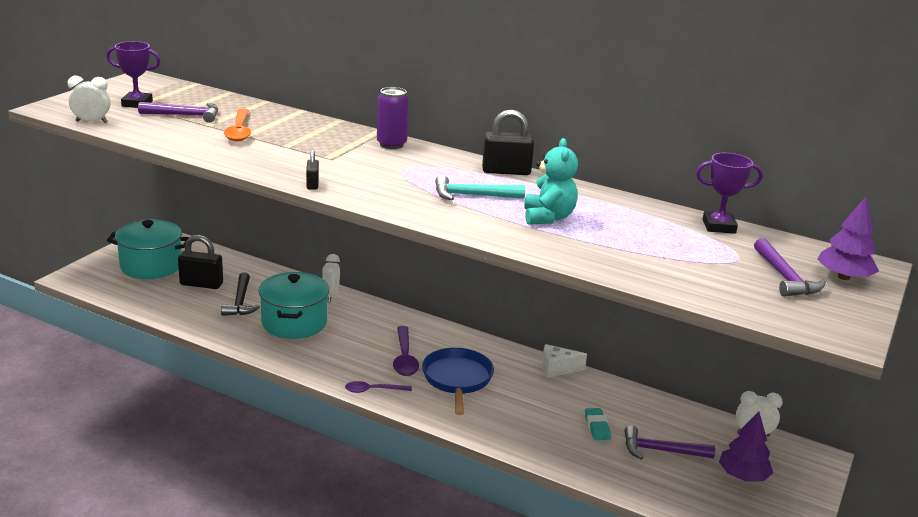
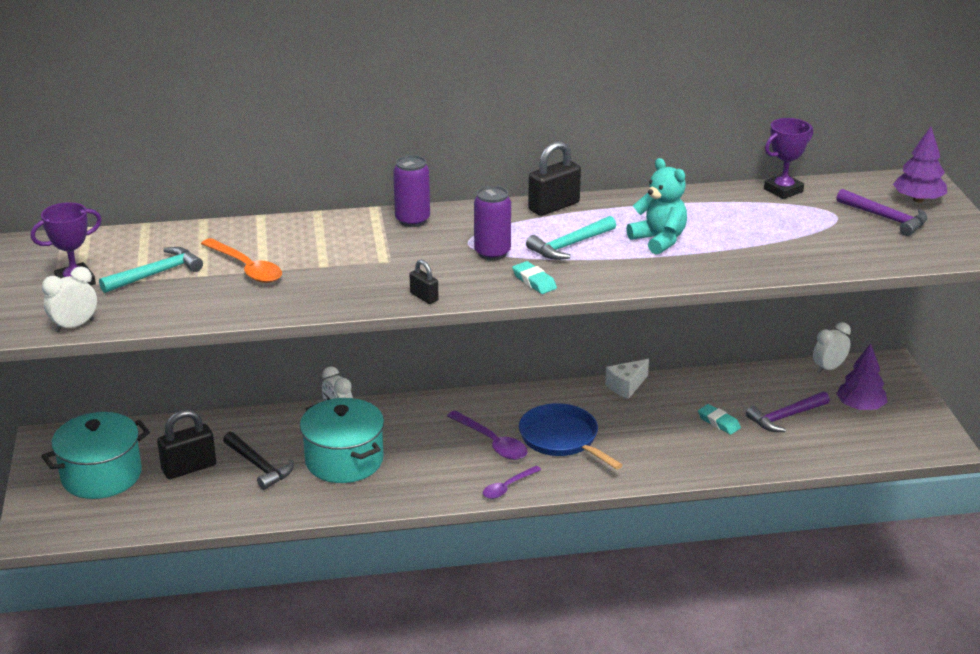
camera: 35 degrees left, 5 degrees up
(185, 115) = (156, 274): purple hammer -> turquoise hammer
(404, 205) = (534, 281): none -> turquoise eraser
(408, 179) = (492, 253): none -> purple can

